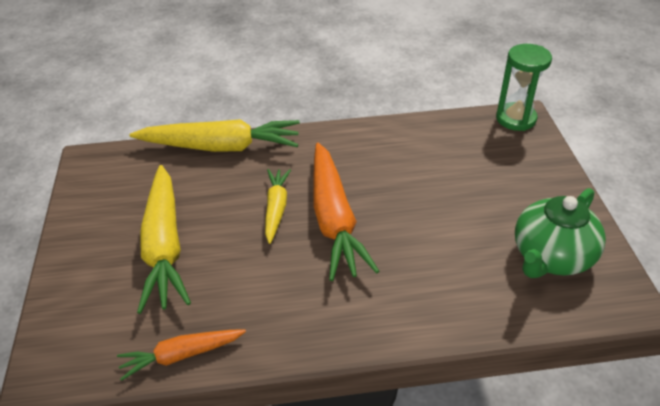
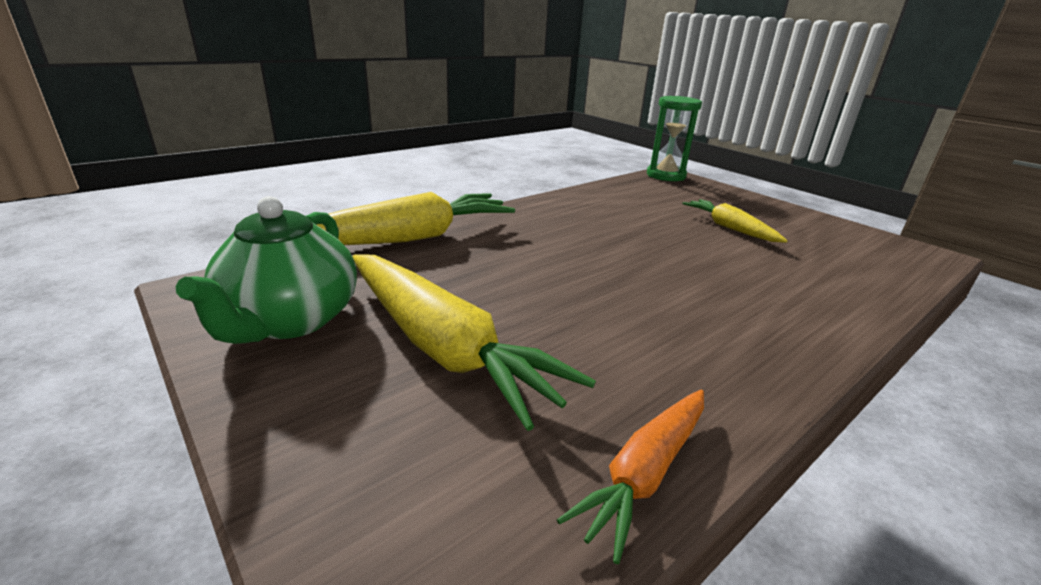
camera: 35 degrees left, 15 degrees down
(276, 209) = (547, 272): yellow carrot -> yellow carrot (730, 228)
(334, 219) = (622, 264): orange carrot -> none
(551, 256) = (835, 242): green teapot -> green teapot (290, 320)

